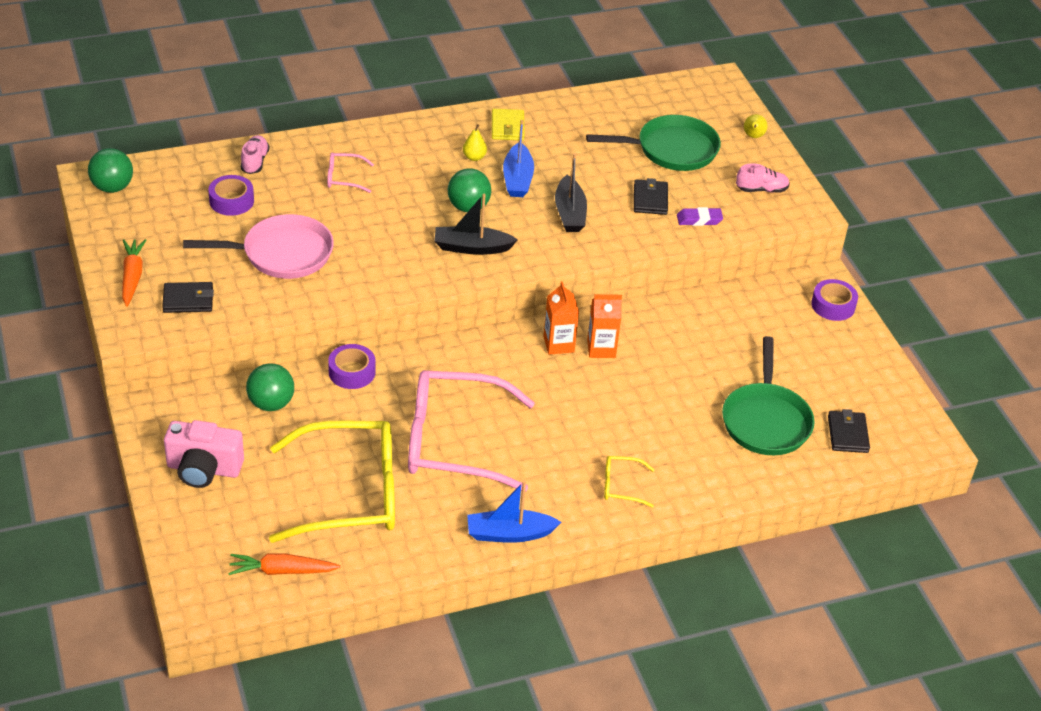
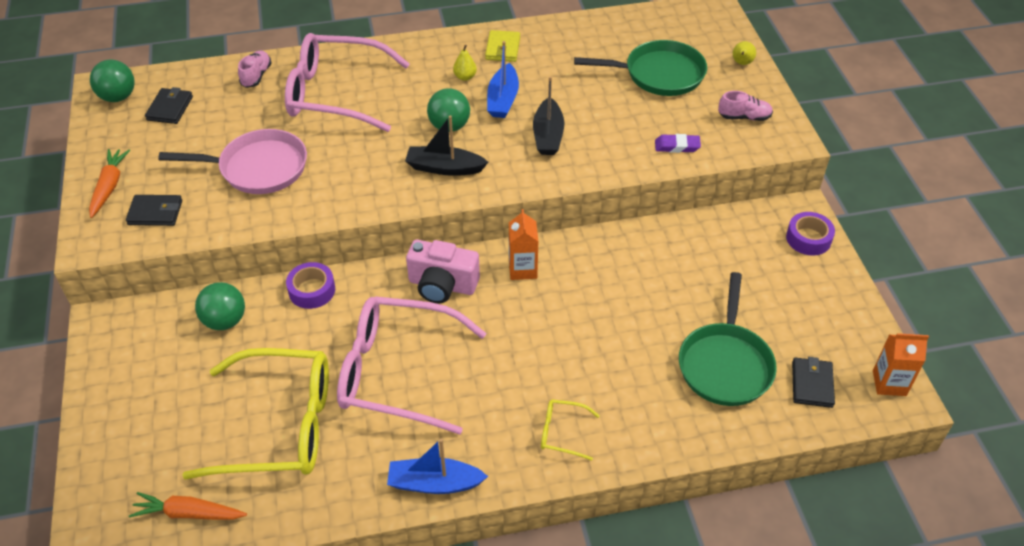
camera: 10 degrees right, 5 degrees up
(204, 469) = (140, 390): pink camera -> pink camera (442, 285)
(231, 201) = (224, 113): purple tape -> none
(344, 178) = (336, 94): pink glasses -> pink glasses, size x2.43
(601, 348) = (565, 276): orange carton -> orange carton (889, 383)
(650, 199) = (630, 124): black wallet -> black wallet (170, 108)

